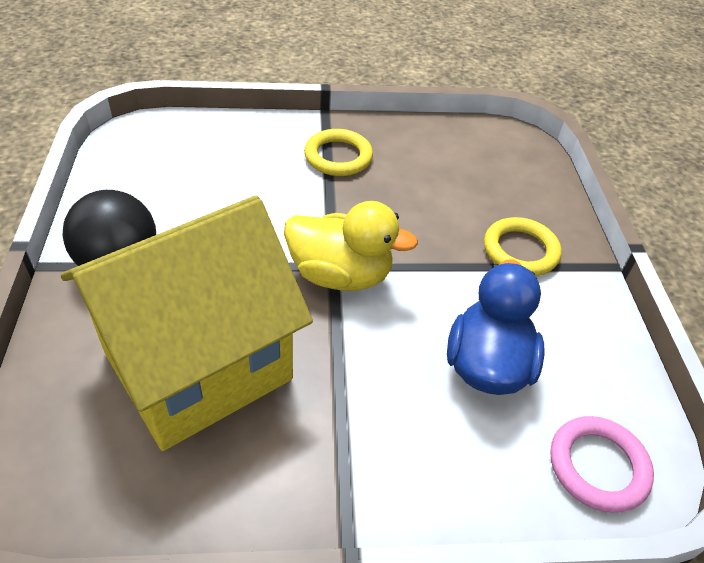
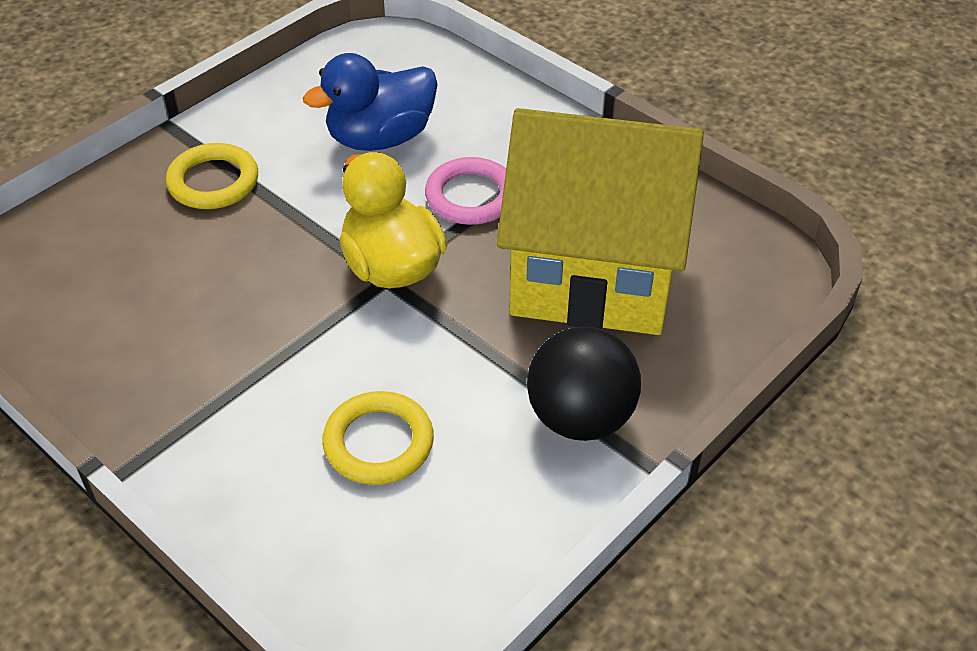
camera: 130 degrees left, 0 degrees up
(338, 157) = (207, 392): yellow ring -> yellow ring (378, 443)
(598, 466) = (403, 59): pink ring -> pink ring (471, 196)

